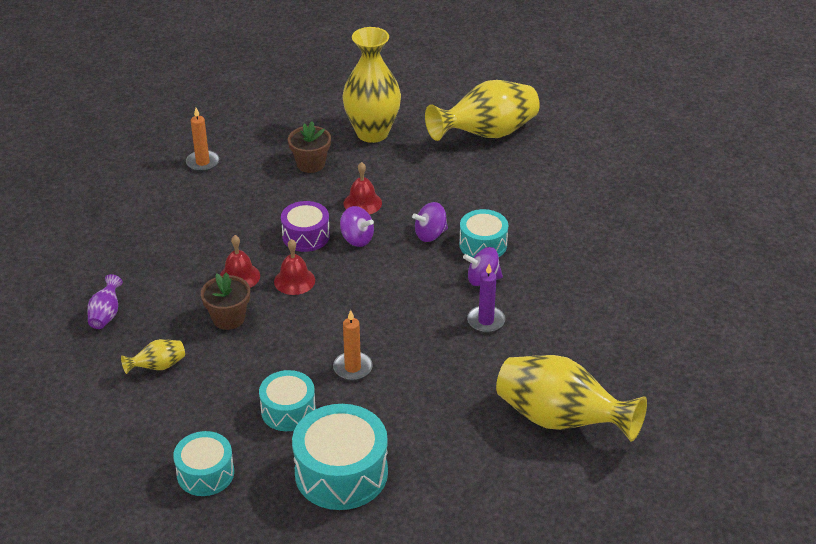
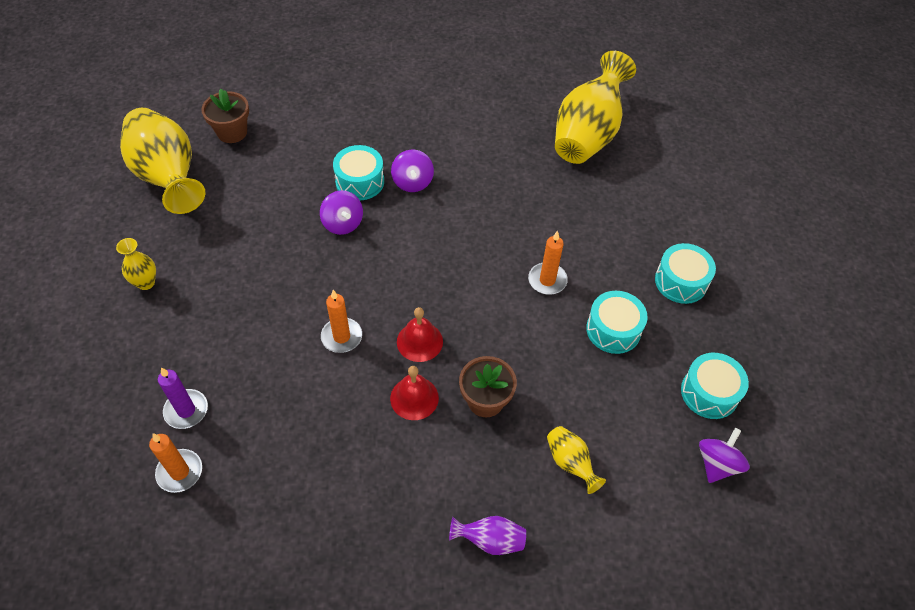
camera: 95 degrees left, 15 degrees up
(306, 236) = (341, 337): purple drum -> orange candle
(311, 164) = (201, 343): brown flower pot -> brown flower pot (232, 132)
(341, 473) = (681, 281): turquoise drum -> turquoise drum, size x0.61
(357, 239) = (348, 287): purple spinning top -> purple spinning top (717, 464)
(362, 203) = (284, 285): red bell -> none
(372, 133) = (146, 283): yellow vase -> yellow vase, size x0.44
(486, 321) = (471, 180): purple candle -> purple candle (186, 410)

